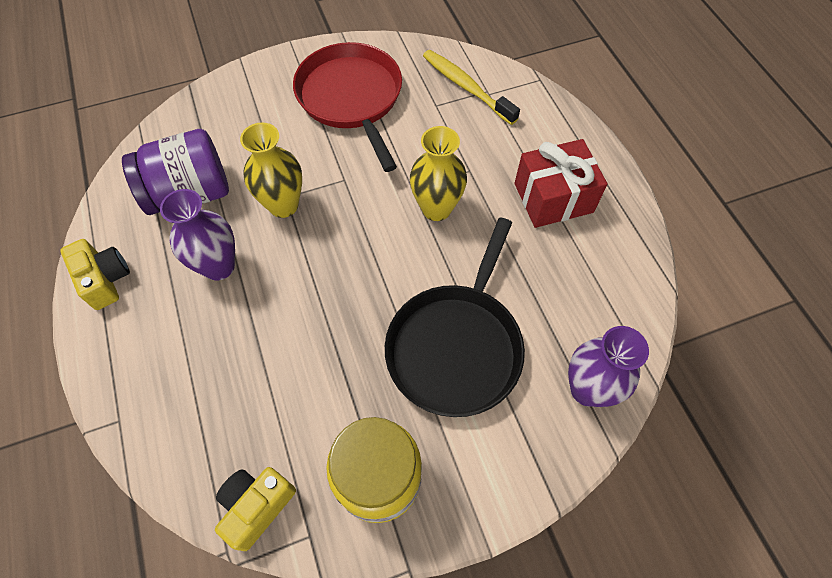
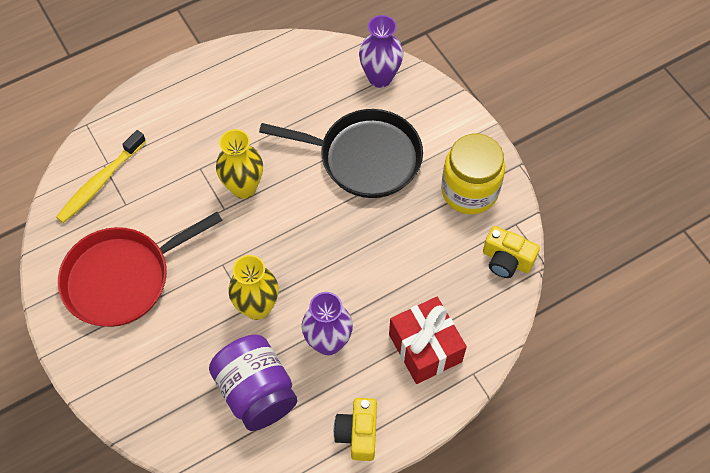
camera: 100 degrees left, 0 degrees up
(105, 280) = (358, 433): yellow camera -> yellow camera turned 45 degrees counterclockwise
(553, 198) = (221, 106): red gift -> red gift (425, 348)

